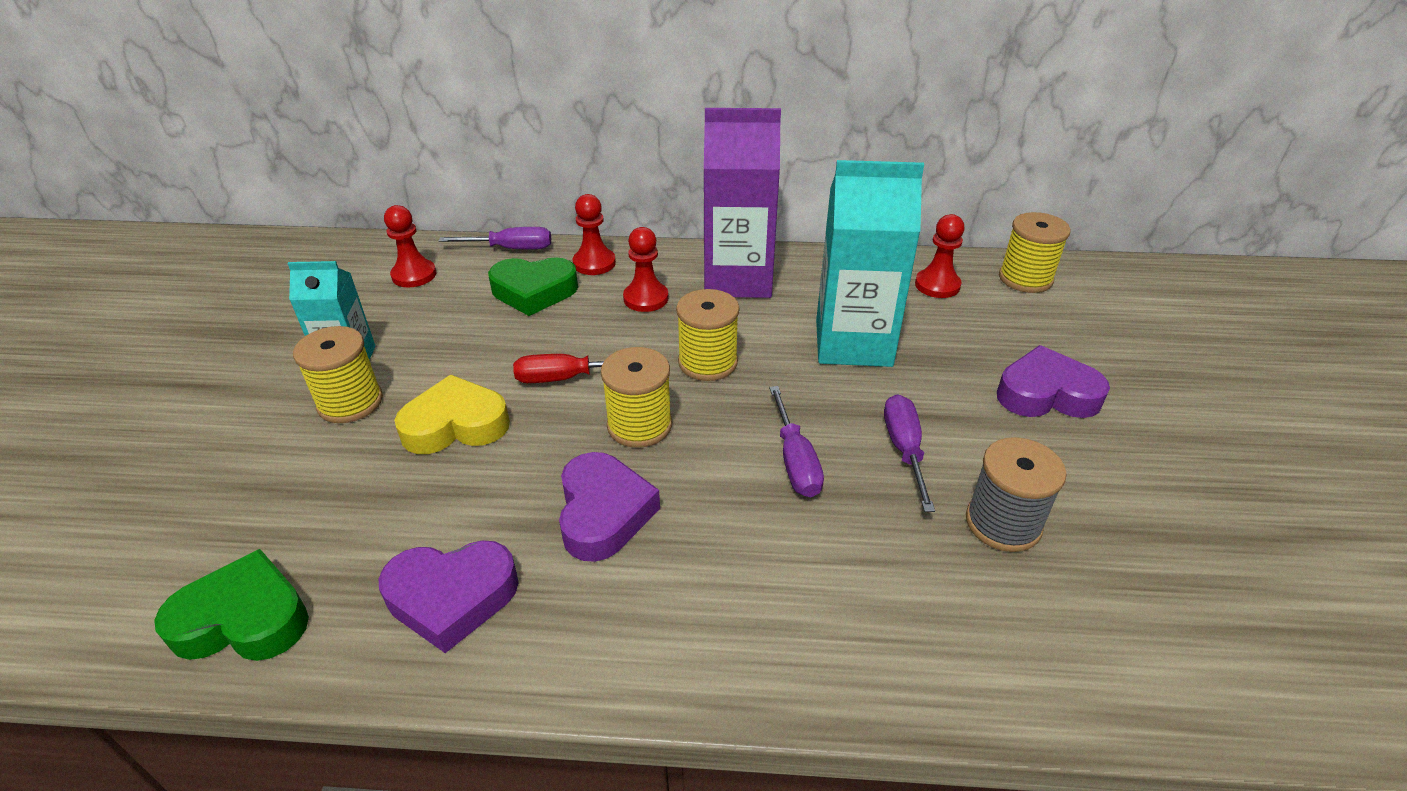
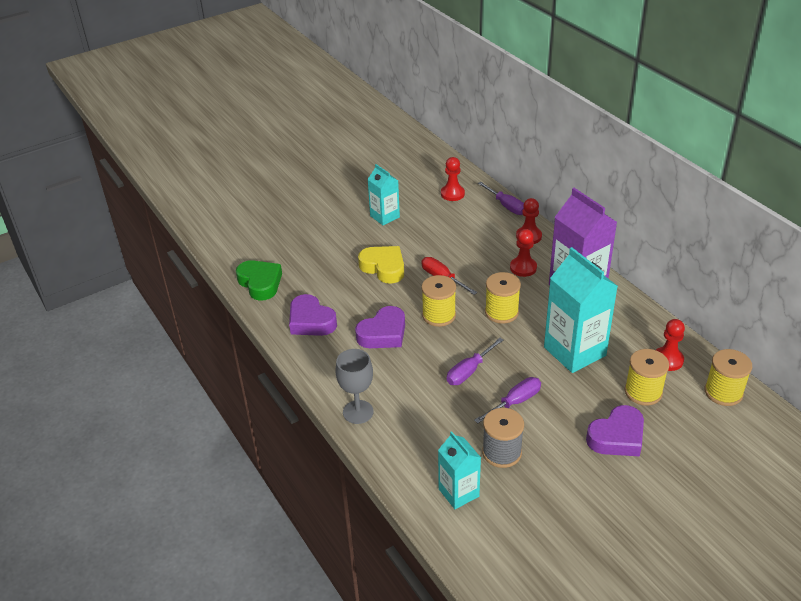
camera: 55 degrees right, 0 degrees up
(350, 402) = (365, 234): yellow spool -> yellow spool (643, 392)
(534, 291) = (485, 233): green heart -> none
(761, 665) = (358, 412): none -> grey goblet
(1046, 394) = (617, 437): purple heart -> purple heart turned 90 degrees clockwise
(1066, 630) = (458, 492): none -> turquoise carton

